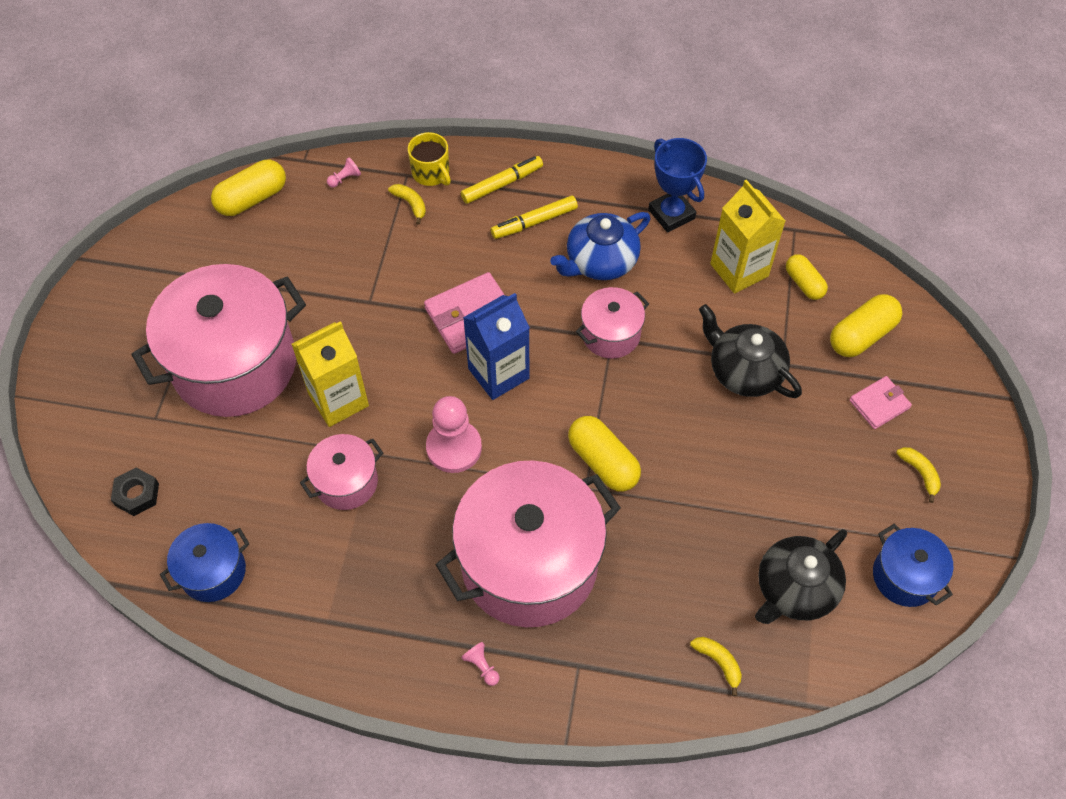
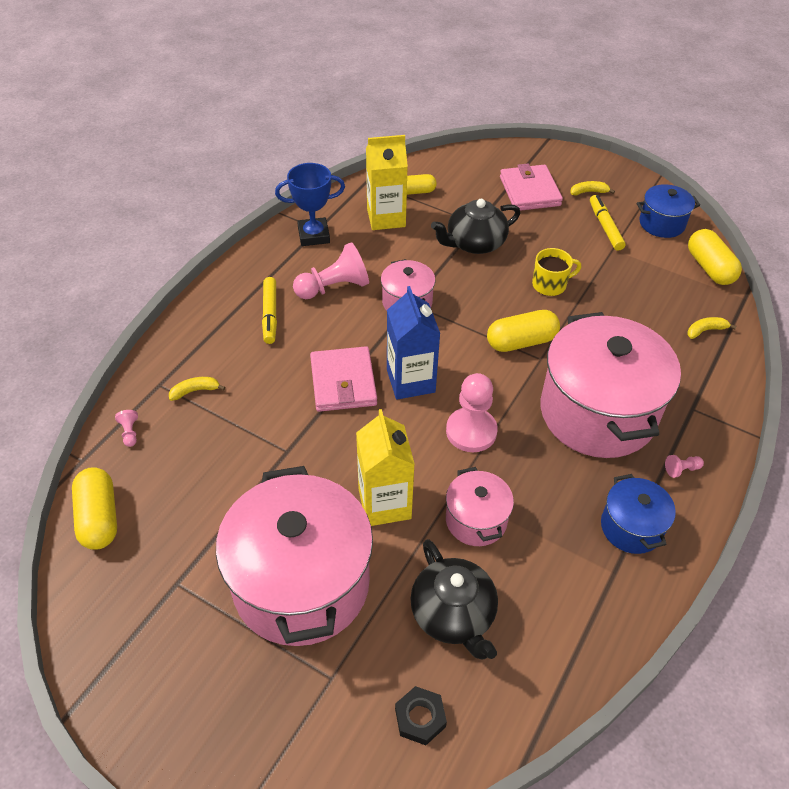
camera: 70 degrees left, 10 degrees down
(213, 571) = (536, 660): blue pot -> blue pot (631, 527)
(431, 173) = (170, 366): yellow mug -> yellow mug (550, 285)
(502, 184) = (216, 323): yellow marker -> yellow marker (605, 227)
(600, 261) = (334, 287): blue teapot -> pink pawn
(794, 589) = (658, 275): black teapot -> black teapot (453, 614)
(861, 335) = (472, 181): yellow capsule -> yellow capsule (709, 268)
(879, 404) = (529, 191): pink wallet -> pink wallet, size x1.67

